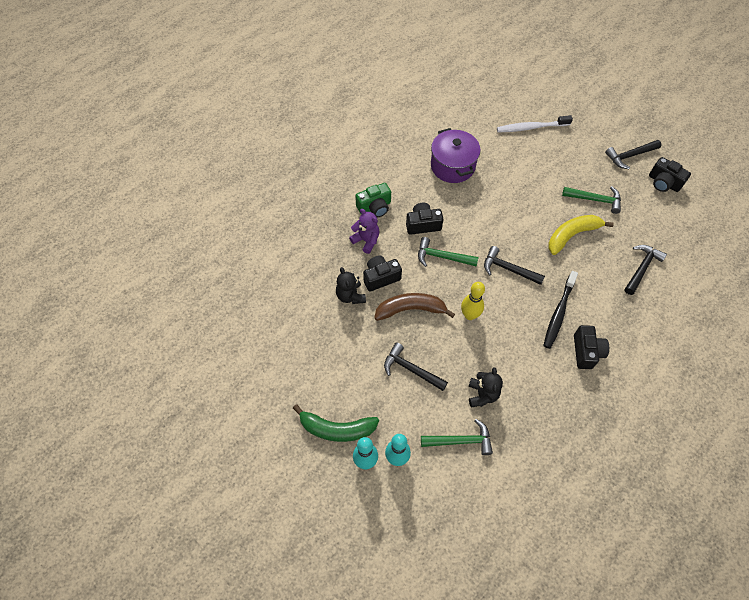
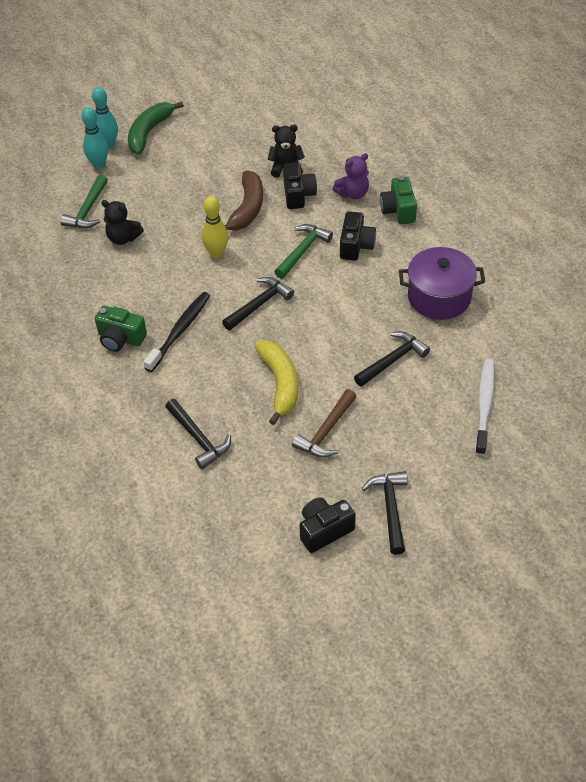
camera: 110 degrees right, 10 degrees down
(411, 369) = (179, 193): black hammer -> black hammer (392, 360)
(558, 313) = (180, 331): black toothbrush -> black toothbrush turned 75 degrees clockwise
(586, 352) = (120, 338): black camera -> green camera
(595, 200) = (326, 431): green hammer -> brown hammer

